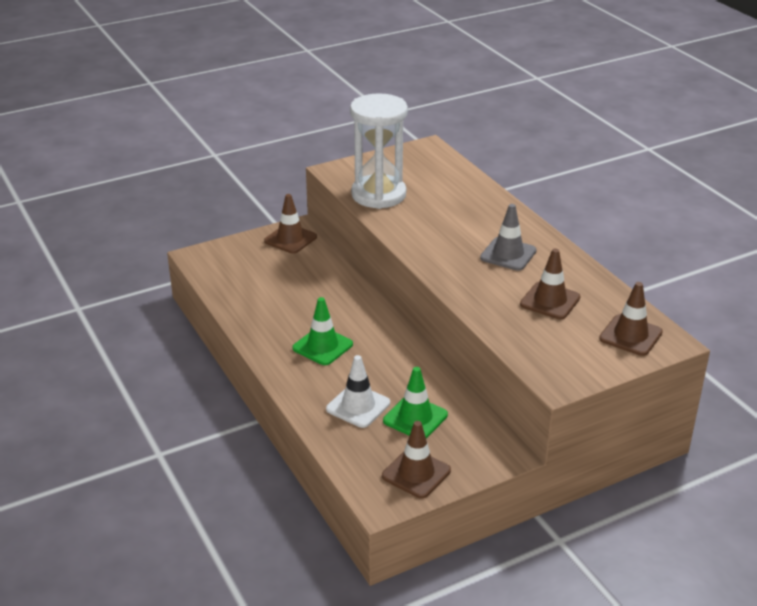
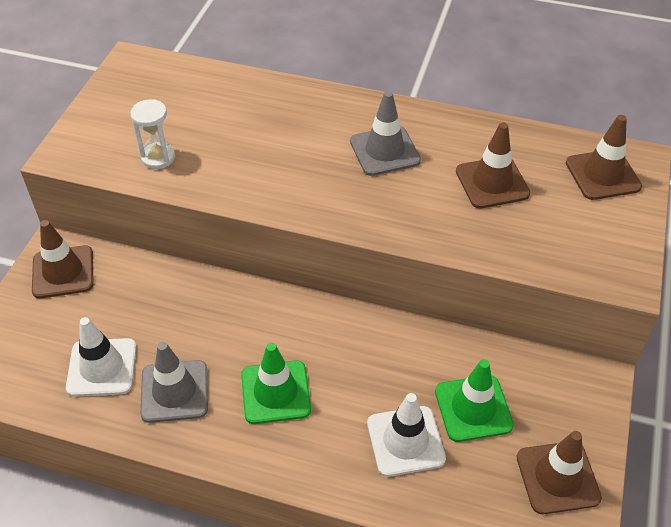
camera: 45 degrees left, 15 degrees up
(256, 287) = (102, 367): none -> white traffic cone
(275, 316) = (174, 391): none -> grey traffic cone
(378, 195) = (158, 157): white hourglass -> white hourglass, size x0.44

